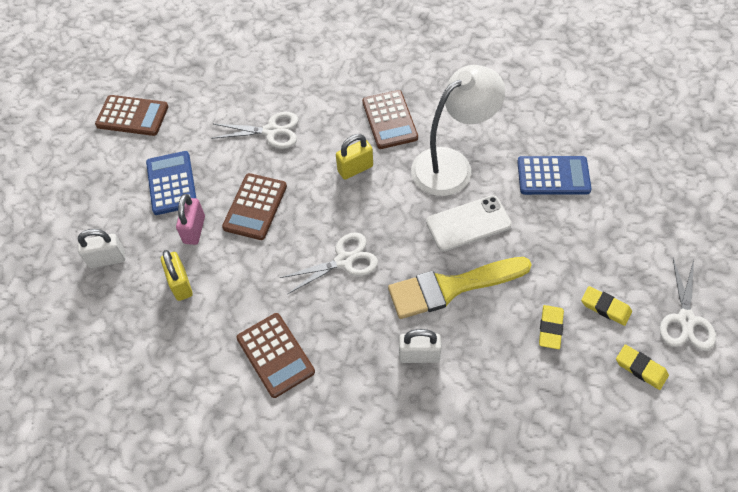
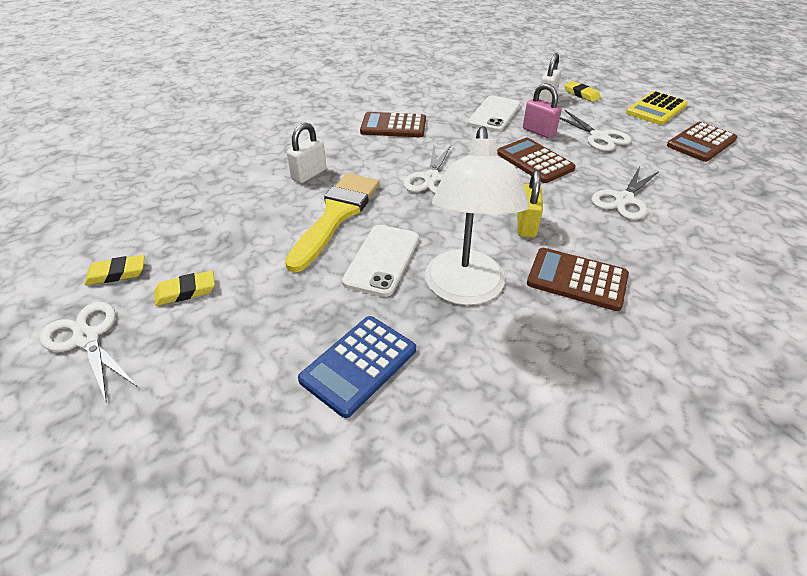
camera: 125 degrees right, 15 degrees down
(75, 165) = (656, 109): none -> yellow calculator
(172, 183) = (599, 137): blue calculator -> white scissors
(181, 284) = (494, 114): yellow padlock -> white phone
(550, 328) = (225, 245): yellow eraser -> yellow eraser (581, 94)

